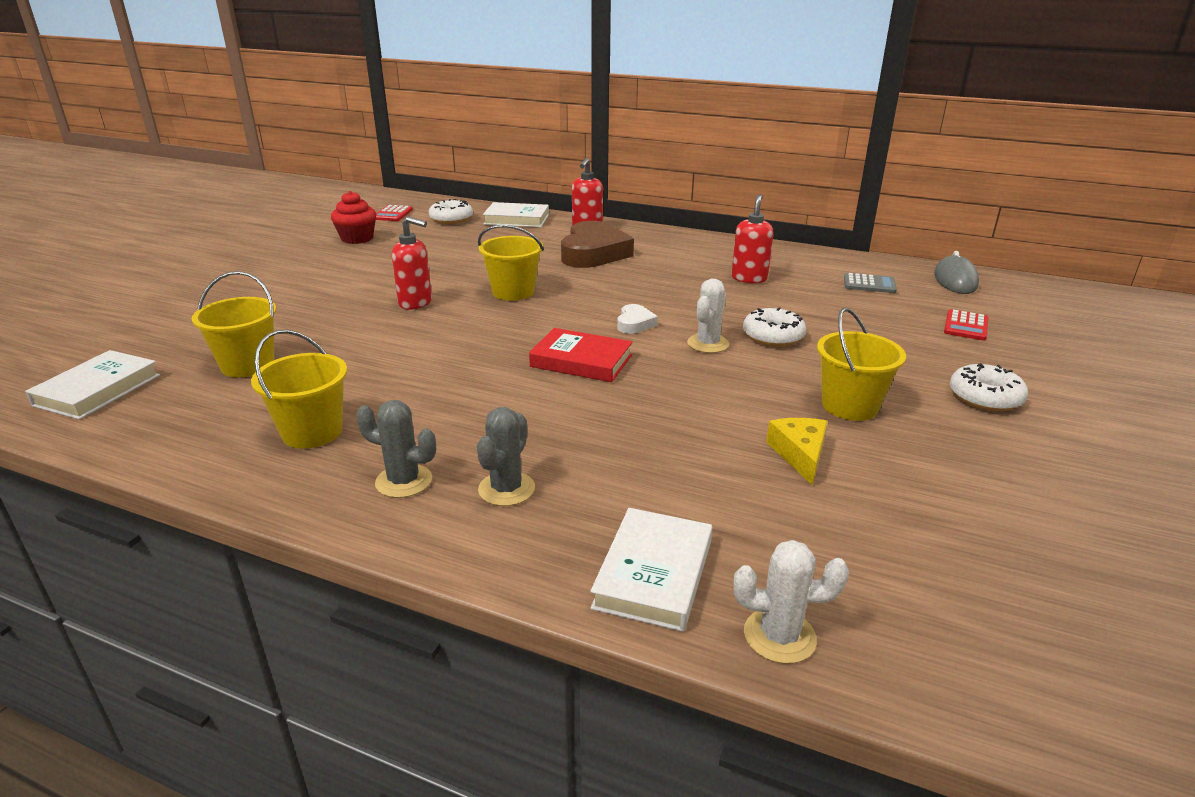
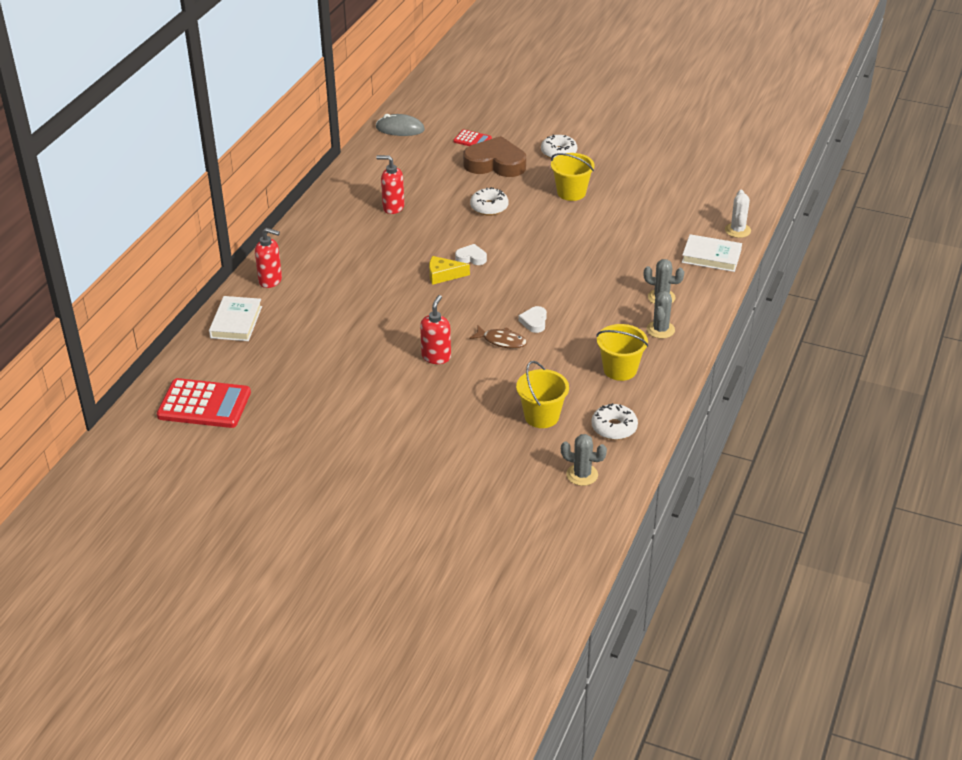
camera: 90 degrees left, 10 degrees up
(98, 390) = (582, 475): white book -> grey cactus
(357, 238) = (280, 415): red cupcake -> none
(393, 214) = (204, 404): red calculator -> red calculator, size x1.98
(431, 341) = (501, 341): none -> brown fish
(451, 219) = (228, 363): white donut -> white donut (614, 427)
(468, 364) = (534, 322): none -> white heart
(513, 292) = (416, 312): yellow bucket -> none
(581, 361) = (526, 278): red book -> none
(593, 253) = (333, 276): brown heart -> brown heart (495, 163)
(708, 344) = (500, 231): white cactus -> none
(799, 454) = (619, 213): yellow cheese -> yellow cheese (443, 275)
(869, 284) = (406, 161): grey calculator -> none

